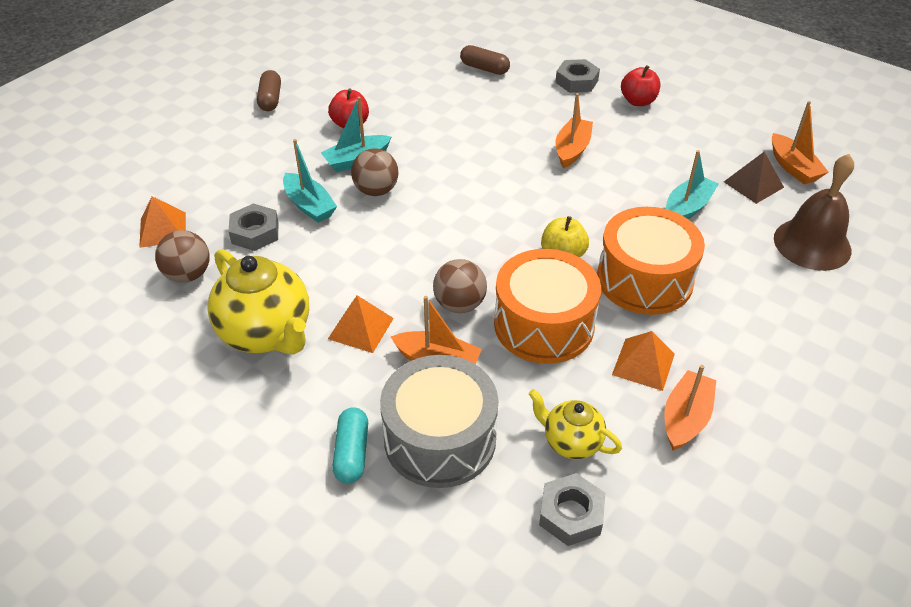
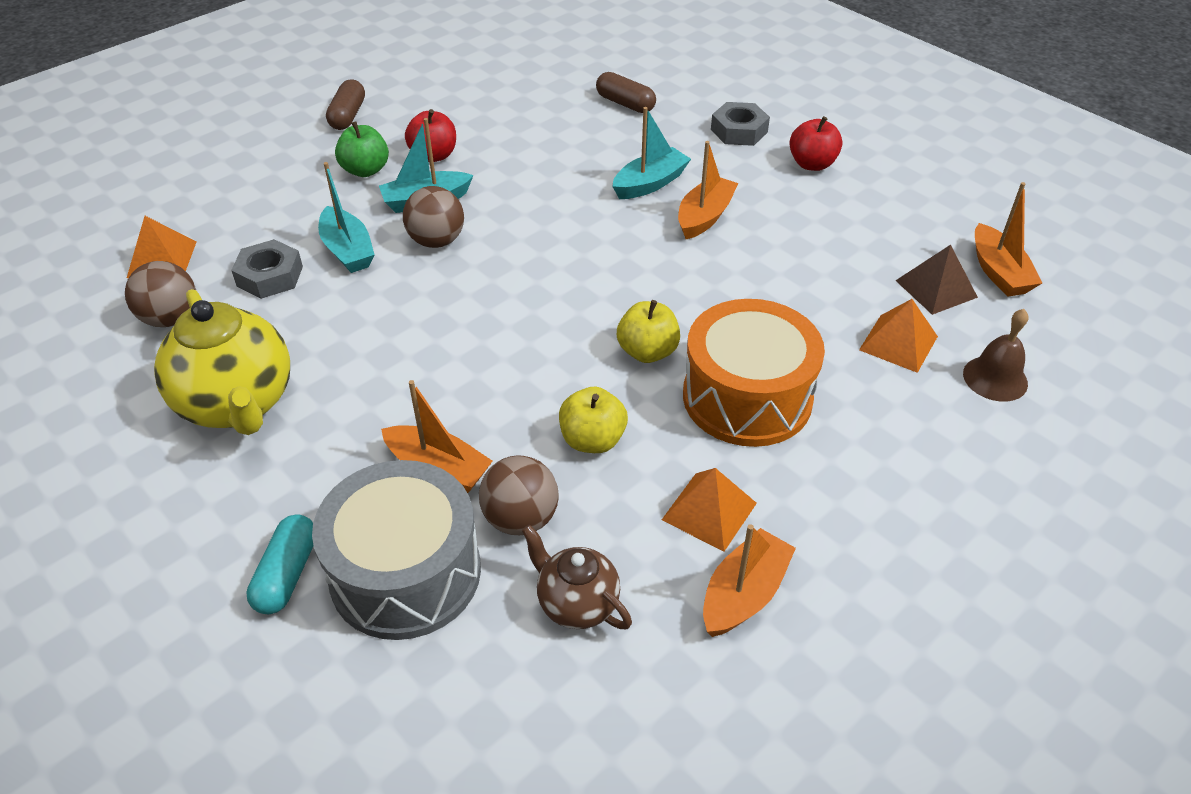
camera: 10 degrees right, 0 degrees up
(300, 141) = (365, 170): none -> green apple
(360, 328) = (356, 413): orange pyramid -> orange pyramid (898, 343)
(459, 304) = (492, 399): brown ball -> brown ball (520, 519)
(544, 325) = (592, 440): orange drum -> yellow apple
(571, 442) = (577, 603): yellow teapot -> brown teapot
(571, 514) = (544, 703): grey nut -> none
(687, 208) = (835, 309): turquoise boat -> turquoise boat (650, 183)
(812, 244) = (995, 378): brown bell -> brown bell, size x0.60

